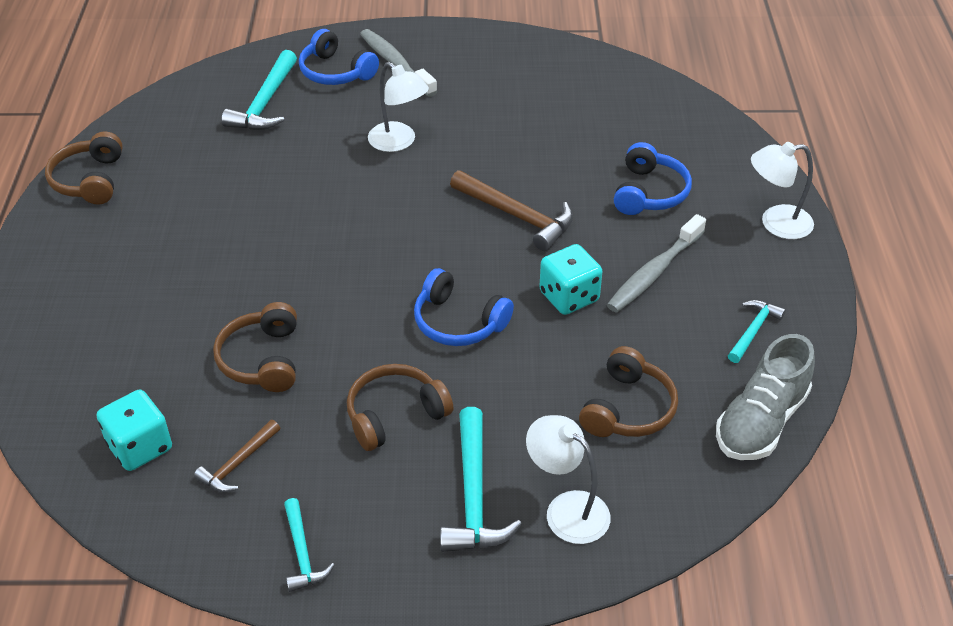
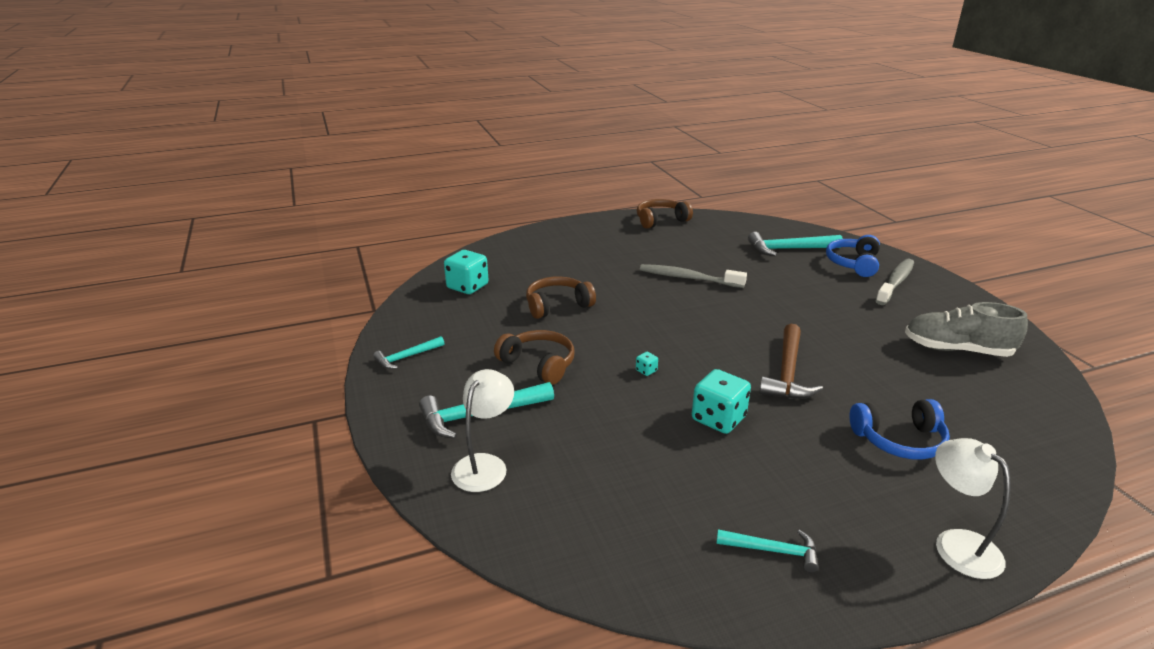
camera: 70 degrees right, 15 degrees down
(237, 463) = (468, 318): brown hammer -> none
(398, 142) = (810, 303): white lamp -> none
(458, 322) = (646, 371): blue headphones -> turquoise dice
(628, 408) = (611, 479): brown headphones -> none
(654, 272) = (793, 463): grey toothbrush -> grey toothbrush (688, 278)
(761, 421) = (649, 577): grey shoe -> grey shoe (957, 350)

